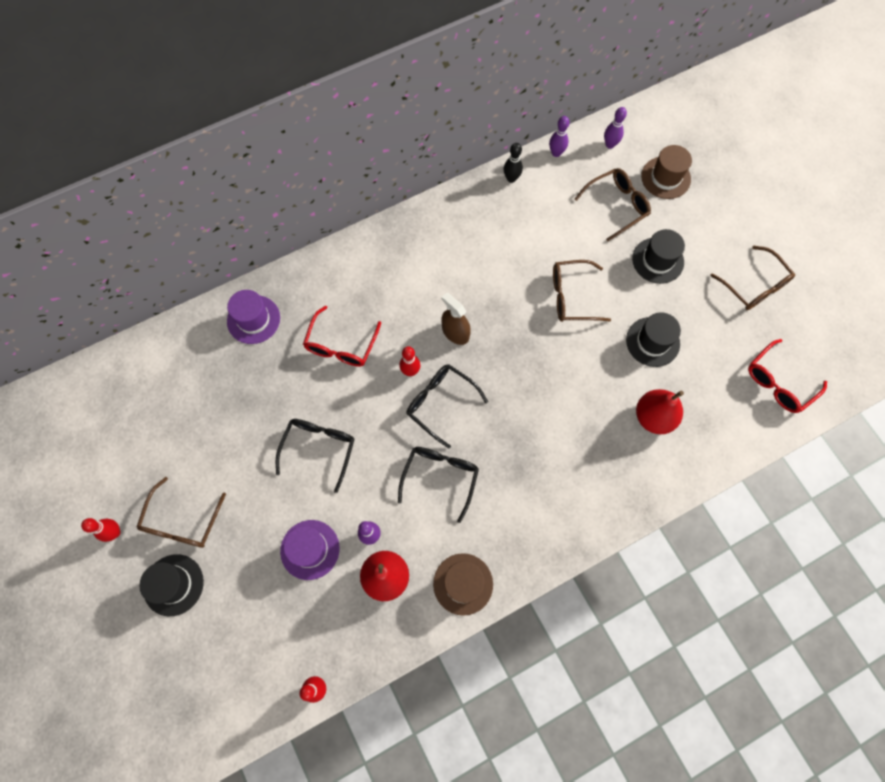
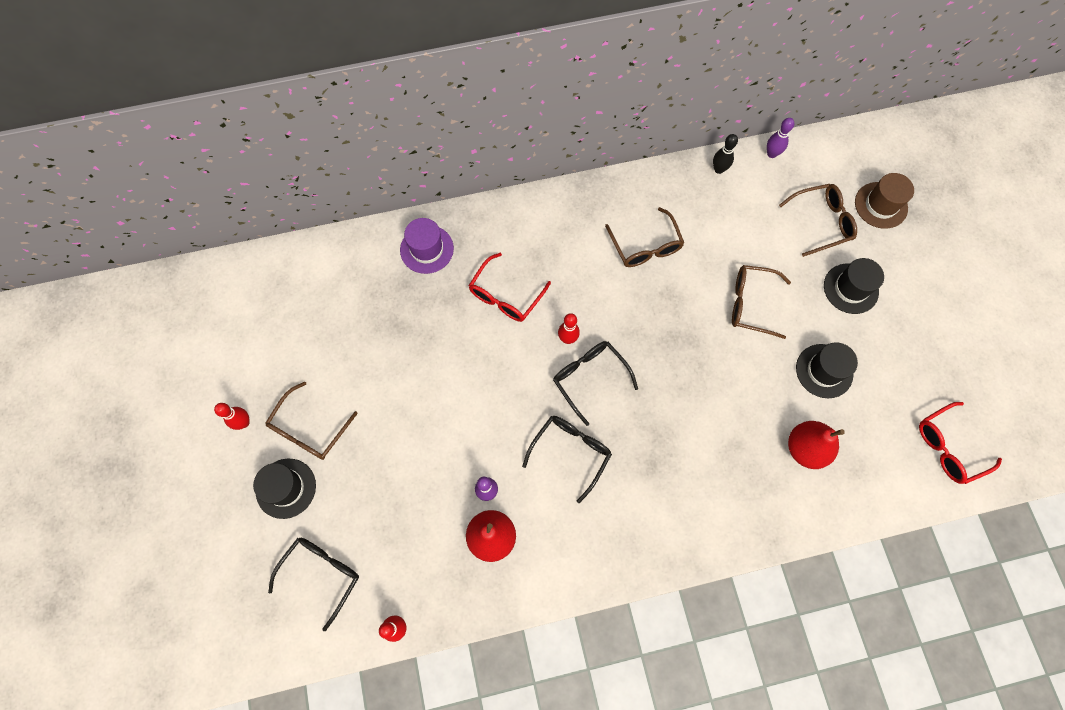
camera: 15 degrees right, 0 degrees up
(310, 549) = (424, 489): purple hat -> none
(319, 449) = (458, 393): black glasses -> black glasses (321, 575)
(455, 332) = (622, 311): brown spray bottle -> none
(463, 584) = (566, 565): brown hat -> none
(610, 144) = (830, 158): purple bowling pin -> none
(754, 285) = (947, 339): brown glasses -> brown glasses (645, 246)

